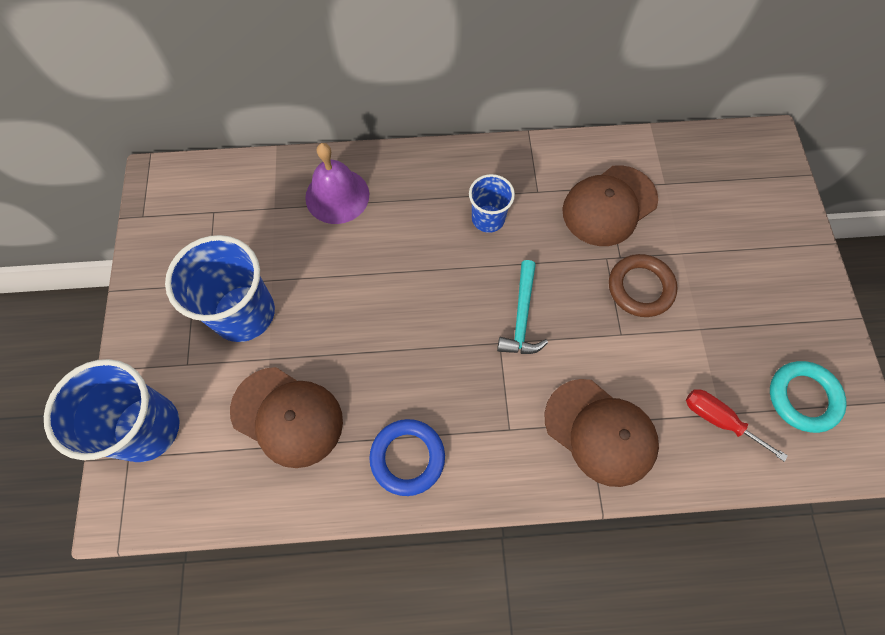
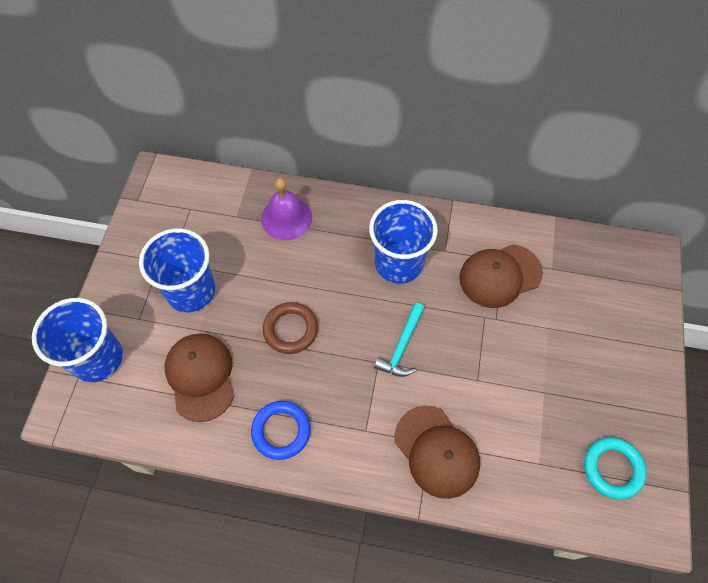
camera: 15 degrees right, 5 degrees down
(287, 416) = (200, 376): brown cap -> brown cap turned 150 degrees counterclockwise
(488, 219) = (398, 263): blue cup -> blue cup, size x1.78
(640, 288) = (505, 347): brown ring -> brown ring (290, 329)
(718, 420) = (536, 467): red screwdriver -> none

